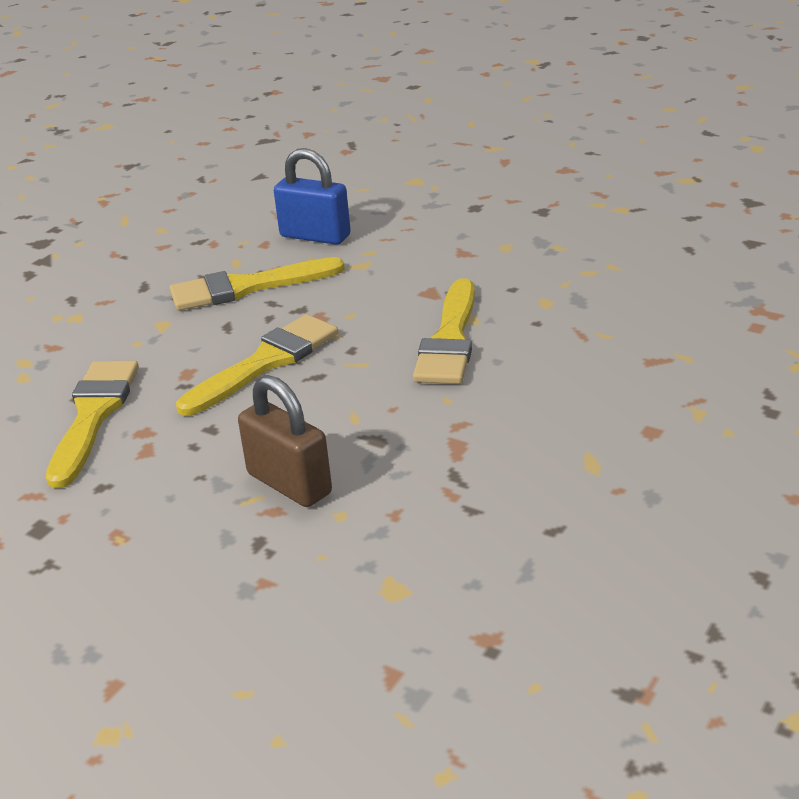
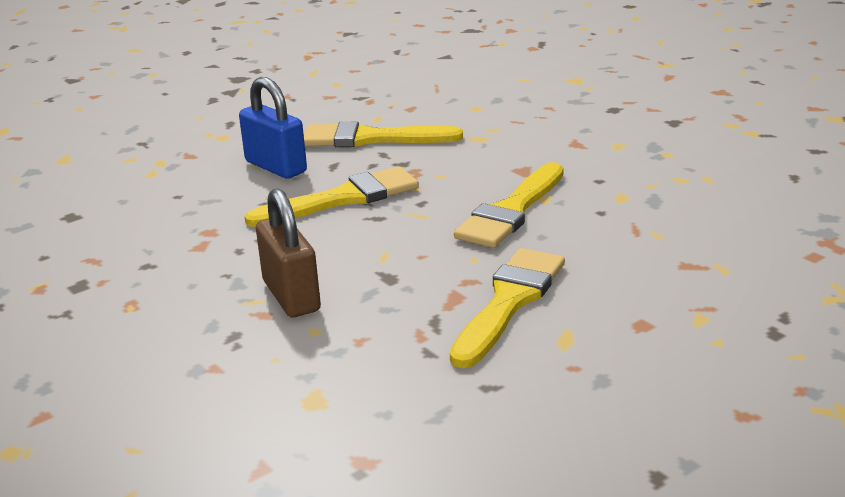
camera: 20 degrees right, 5 degrees down
(93, 416) = (180, 211): yellow brush -> yellow brush (509, 302)
(315, 236) = (457, 109): blue padlock -> blue padlock (276, 167)

